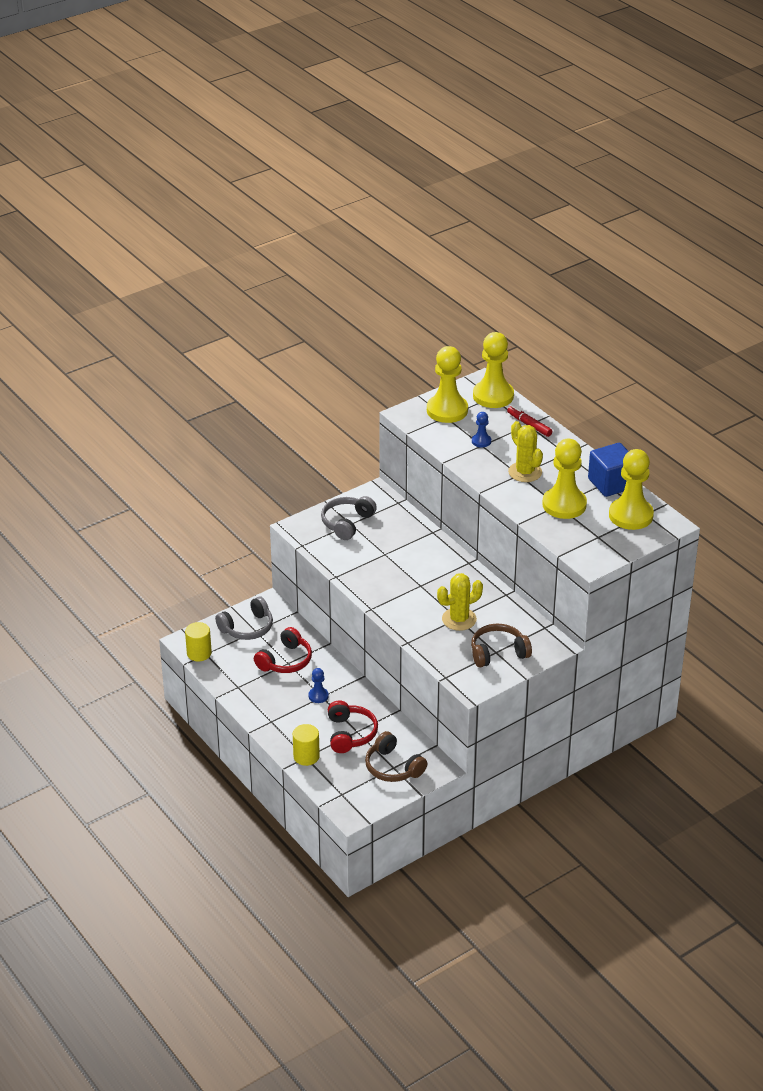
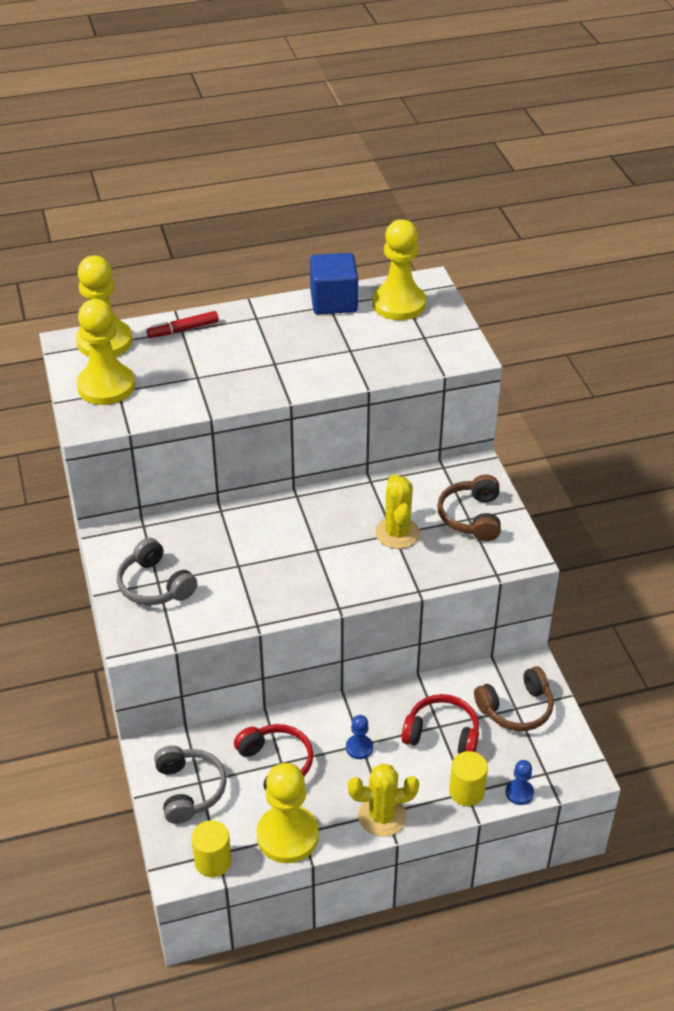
camera: 70 degrees left, 5 degrees up
(481, 441) = (190, 375): blue pawn -> blue pawn (519, 793)
(525, 472) = (273, 357): yellow cactus -> yellow cactus (382, 816)
(564, 505) = (353, 345): yellow pawn -> yellow pawn (287, 835)

